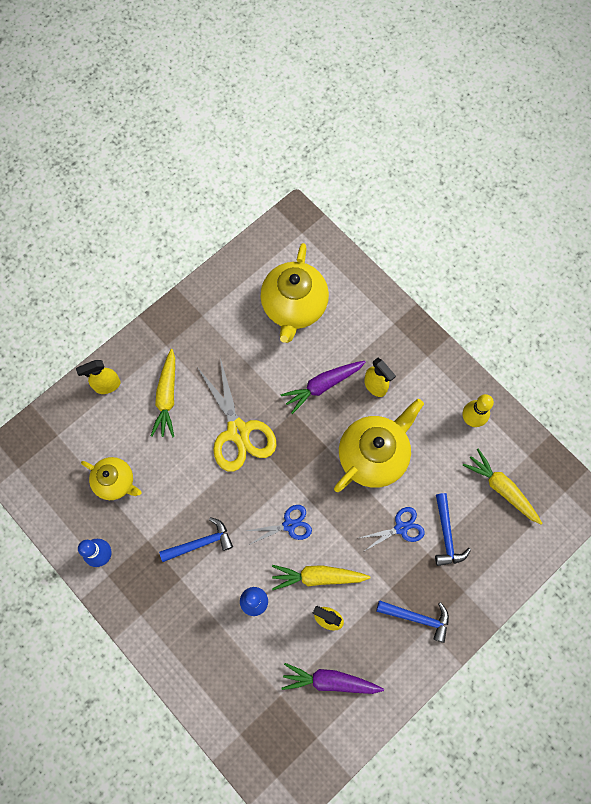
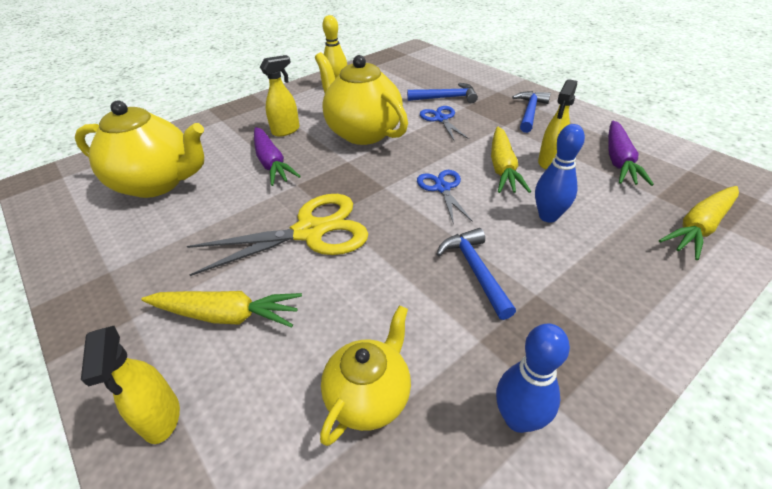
camera: 85 degrees left, 30 degrees down
(501, 488) = (403, 75): yellow carrot -> yellow carrot (699, 227)

